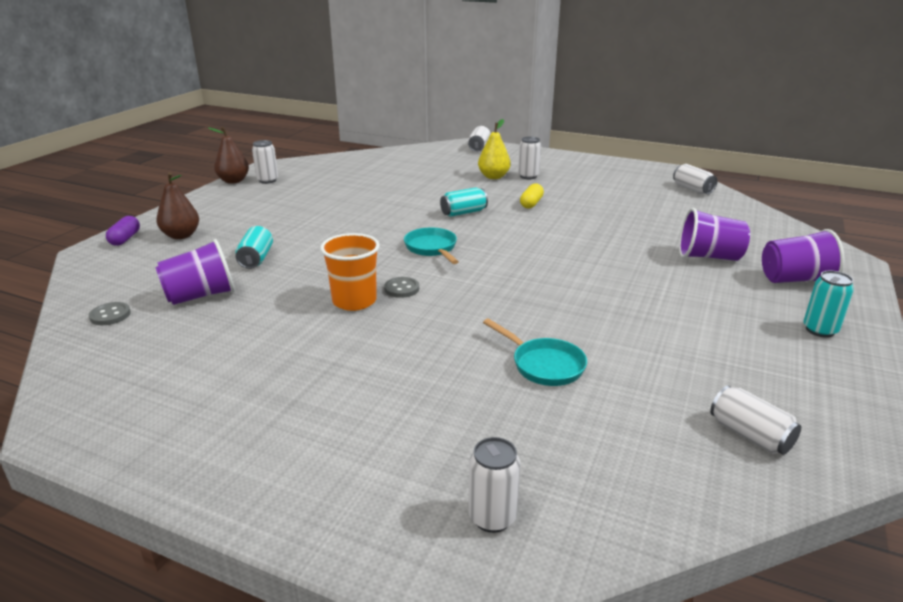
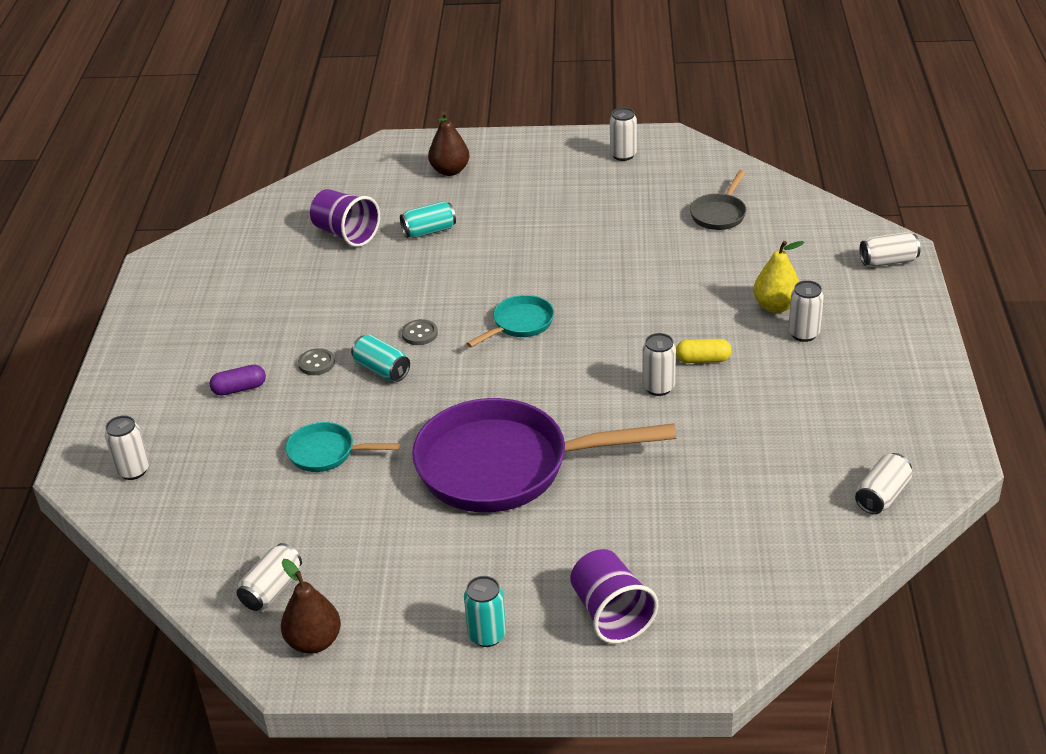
camera: 70 degrees right, 10 degrees up
(110, 315) = (294, 208): grey button -> grey button (316, 363)
(125, 239) = (424, 147): purple capsule -> purple capsule (239, 388)
(233, 181) = (604, 136): brown pear -> brown pear (314, 642)
(354, 301) = (381, 315): orange cup -> none
(378, 171) = (719, 214): none -> grey pan
(463, 213) = (632, 317): turquoise can -> turquoise can (381, 370)
(543, 365) = (327, 453): turquoise pan -> turquoise pan turned 75 degrees clockwise
(551, 220) = (658, 387): none -> white can
(610, 286) = (505, 466): none -> purple pan
(708, 257) = (633, 534): purple cup -> none

